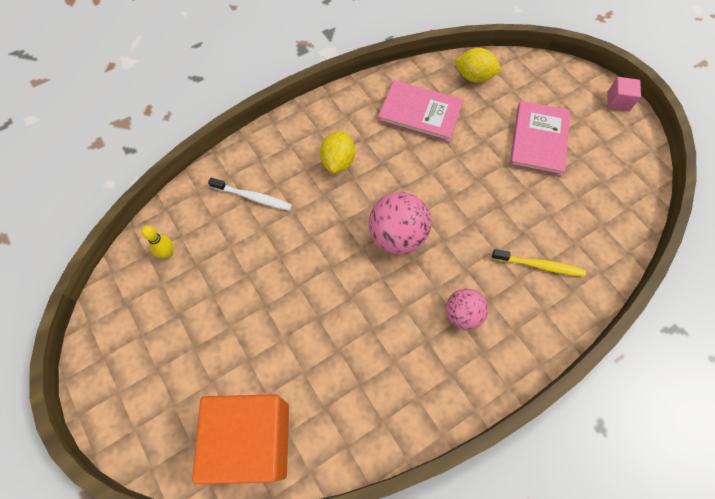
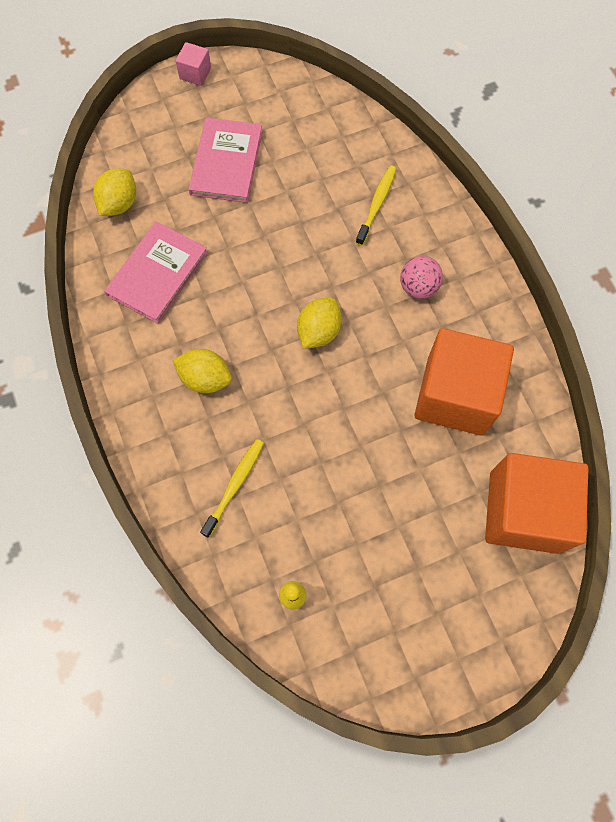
camera: 80 degrees left, 5 degrees up
(253, 197) = (234, 485): white toothbrush -> yellow toothbrush
(358, 362) = (455, 395): none -> orange cube
(397, 236) = (318, 331): pink ball -> yellow lemon
(538, 140) = (226, 162): pink book -> pink book turned 75 degrees clockwise

